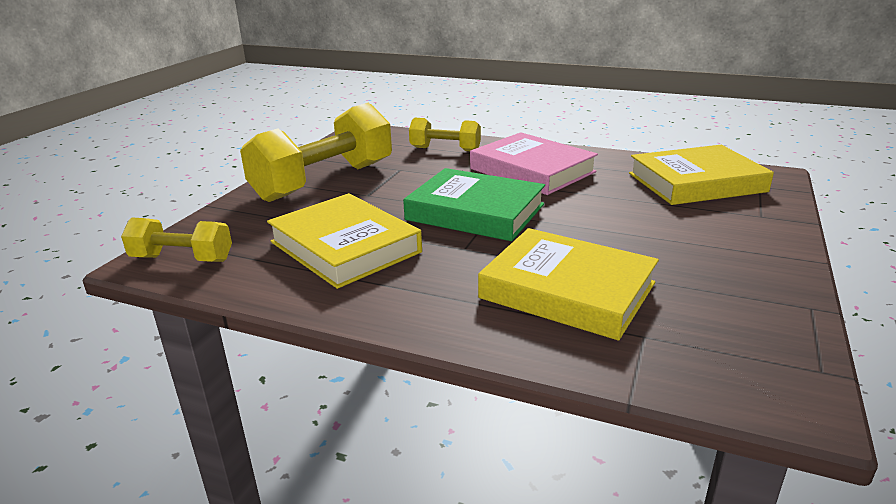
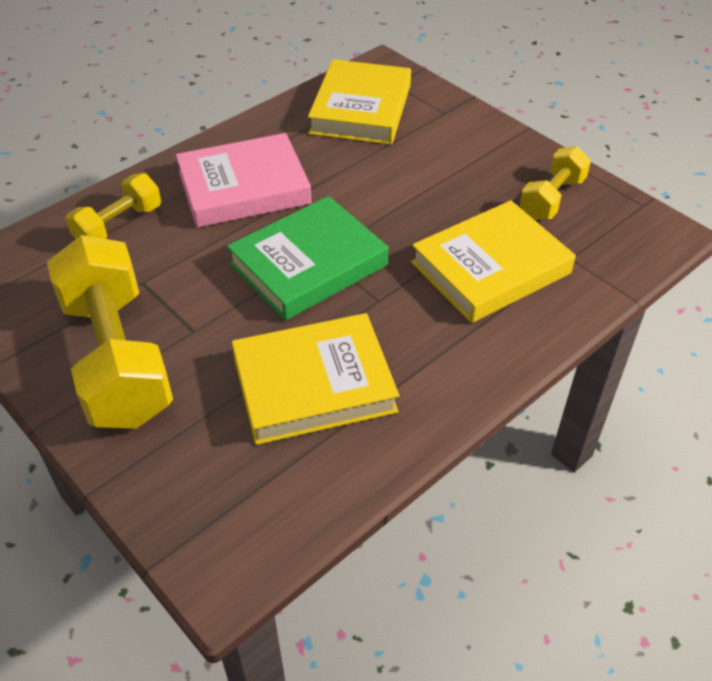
camera: 65 degrees left, 20 degrees up
(182, 259) = (240, 537): yellow dumbbell -> yellow dumbbell (552, 198)

